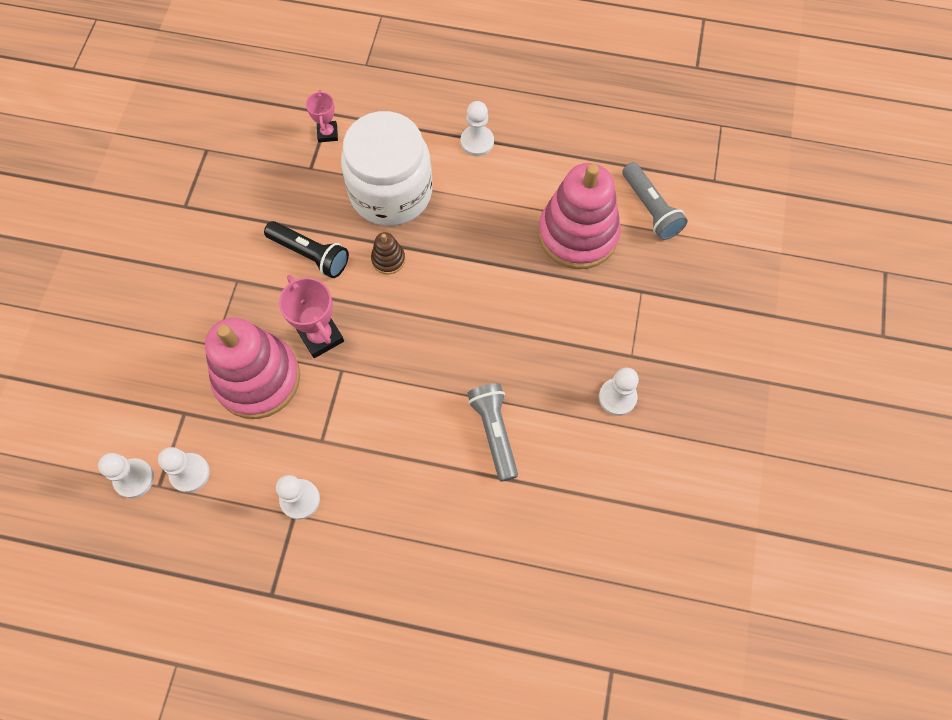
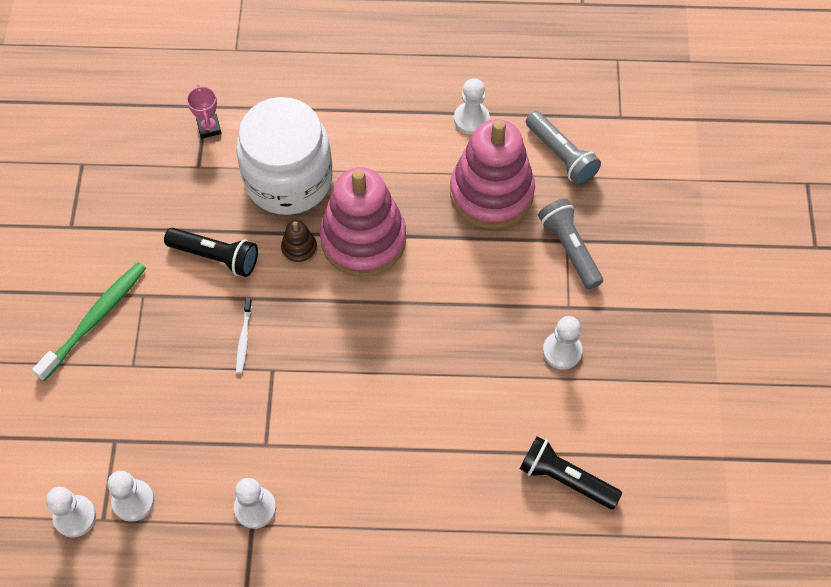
camera: 10 degrees left, 5 degrees down
(189, 295) = (95, 319): none -> green toothbrush
(257, 378) = (185, 393): pink stacking toy -> pink stacking toy (363, 239)
(321, 336) = (244, 339): pink trophy -> white toothbrush
(477, 142) = (369, 114): white pawn -> white pawn (471, 119)
(494, 432) = (443, 407): grey flashlight -> grey flashlight (569, 249)
(598, 523) = (565, 479): none -> black flashlight

